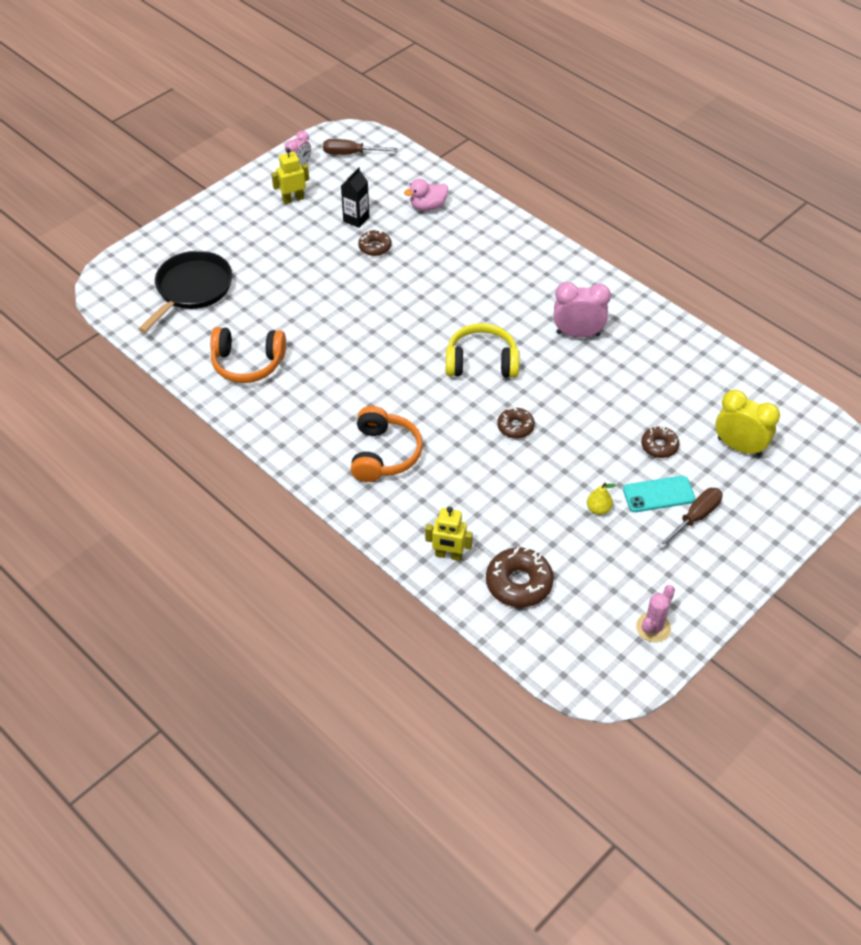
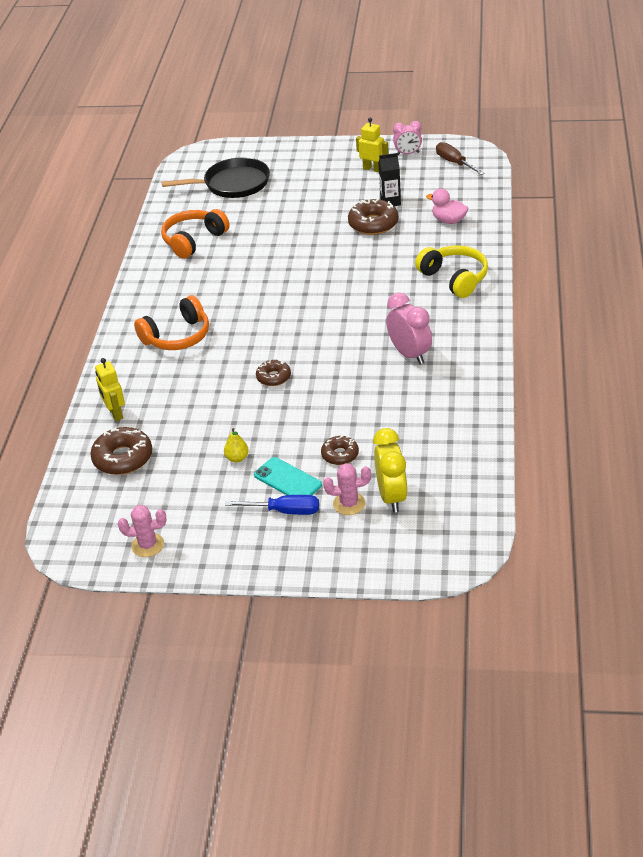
camera: 55 degrees right, 10 degrees down
(247, 363) = (193, 240): orange headphones -> orange headphones turned 75 degrees clockwise
(375, 247) = (373, 224): brown donut -> brown donut, size x1.65
(481, 362) = (319, 328): yellow headphones -> yellow headphones (454, 278)
(695, 517) = (285, 511): brown screwdriver -> blue screwdriver
(723, 475) = (349, 504): none -> pink cactus

